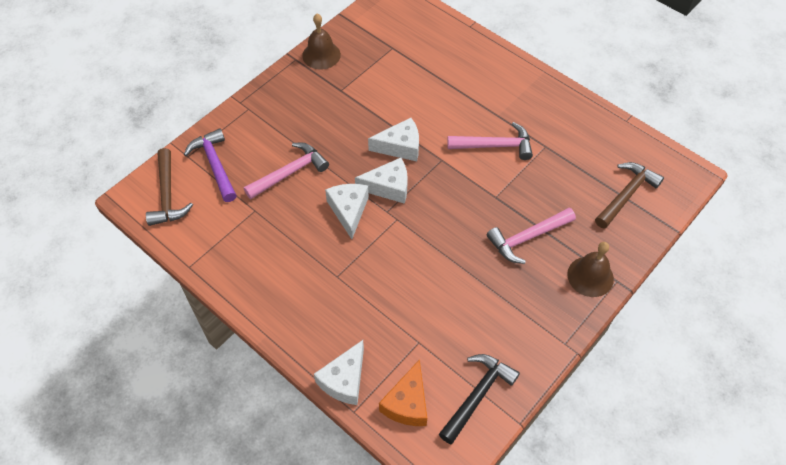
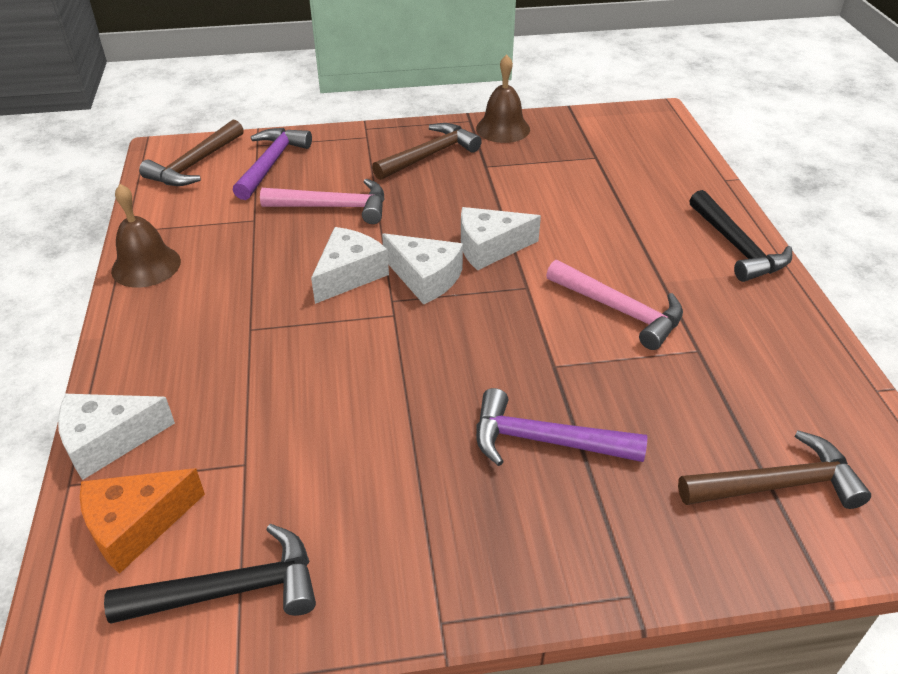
camera: 40 degrees right, 15 degrees down
(301, 101) = (430, 155): none -> brown hammer
(400, 147) = (490, 248): white cheese -> white cheese turned 135 degrees clockwise
(512, 71) = (737, 247): none -> black hammer
(527, 238) = (544, 441): pink hammer -> purple hammer
(590, 276) = (591, 557): brown bell -> brown bell (146, 266)

